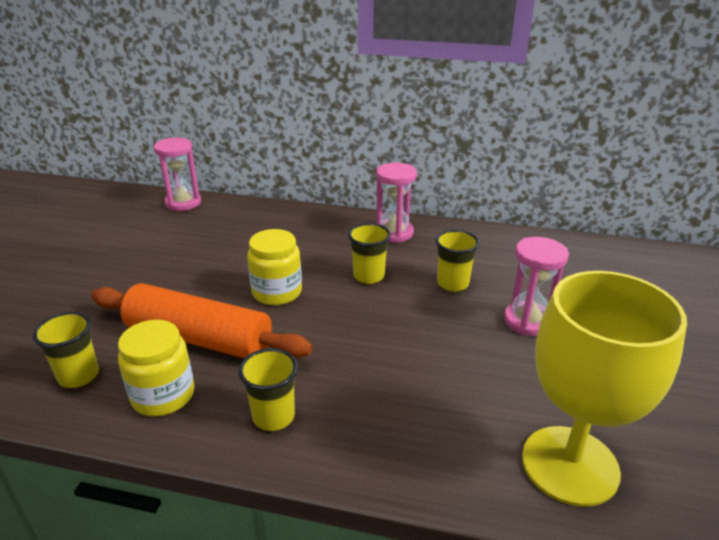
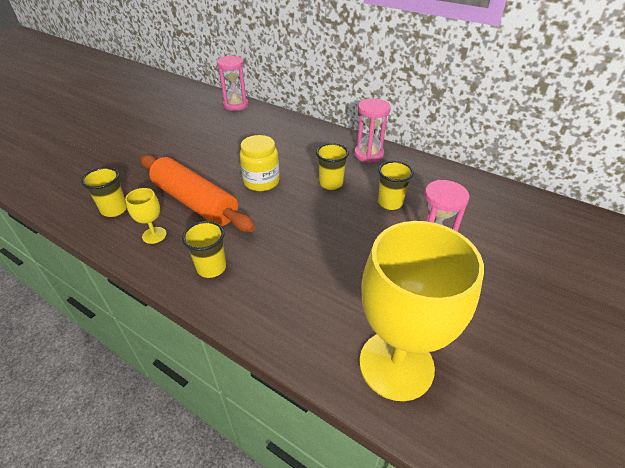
camera: 20 degrees right, 10 degrees up
(163, 395) = (154, 235): yellow jar -> yellow goblet

